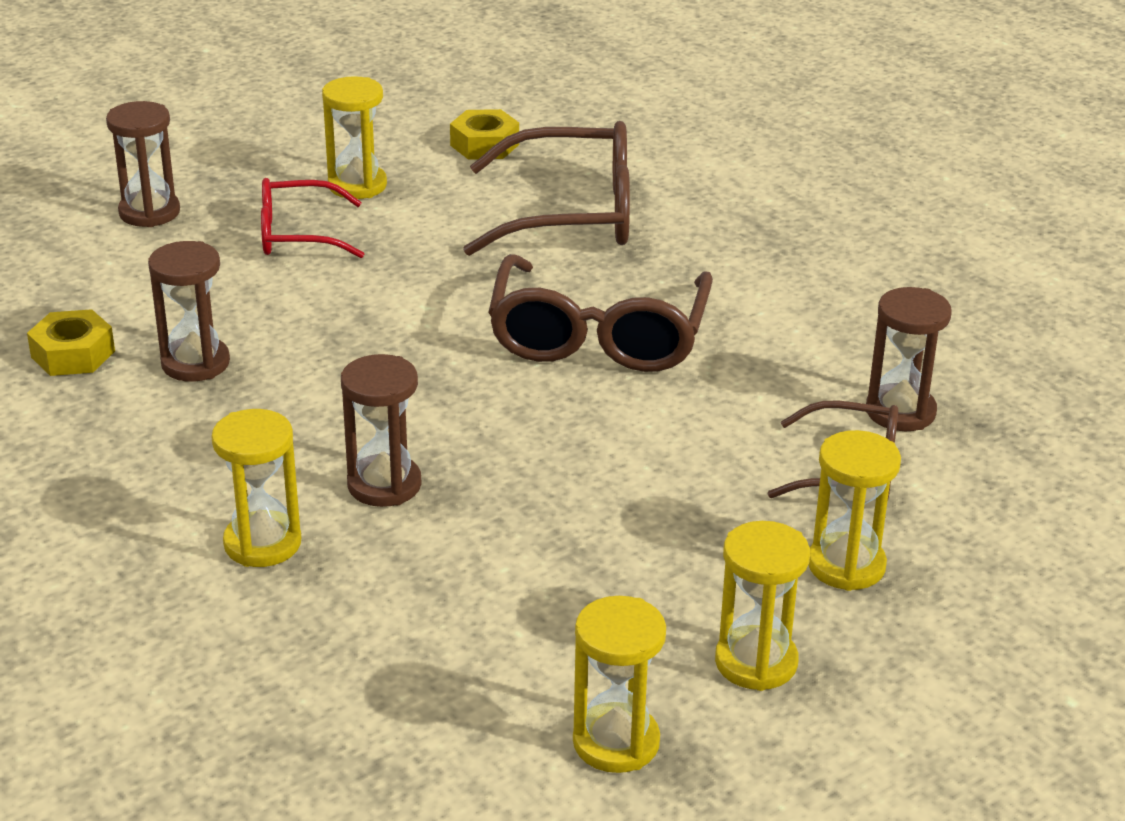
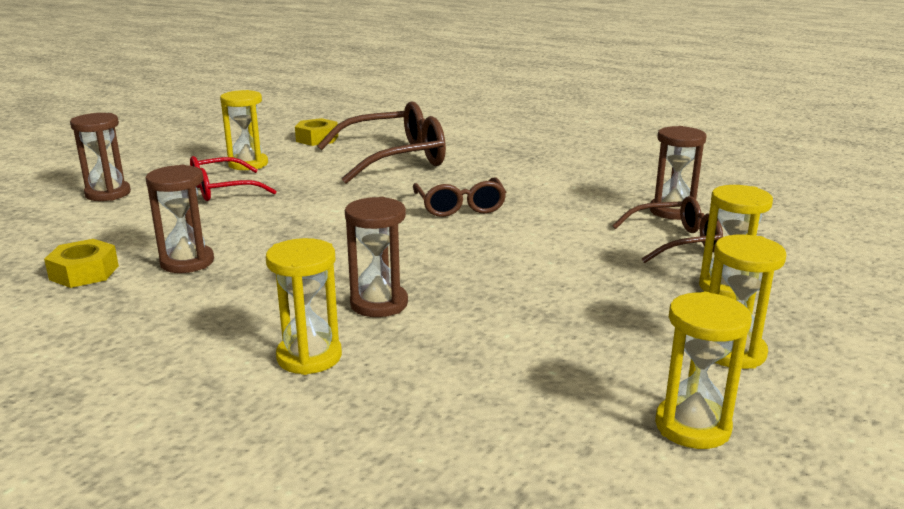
camera: 20 degrees left, 10 degrees down
(598, 336) = (460, 207): brown glasses -> brown glasses, size x0.60

